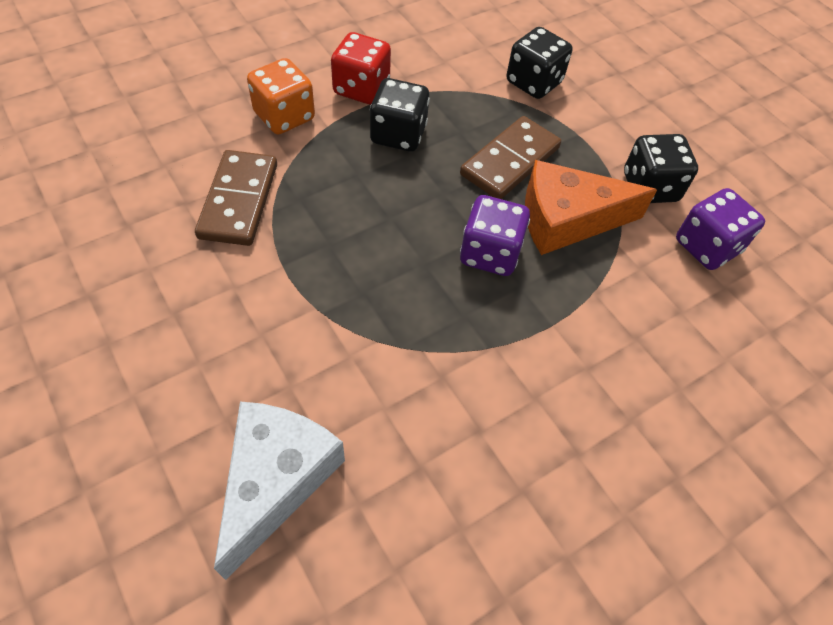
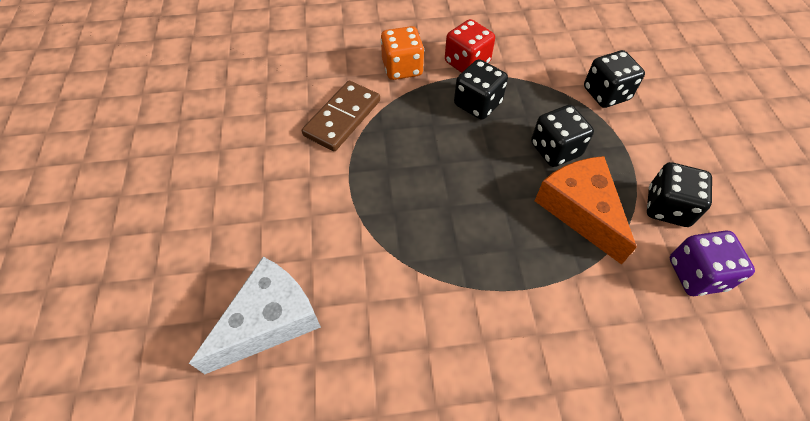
camera: 30 degrees right, 0 degrees up
(490, 253) = (503, 215): purple dice -> none
(510, 161) = (555, 150): brown domino -> black dice
(567, 220) = (580, 210): orange cheese -> orange cheese turned 45 degrees clockwise

